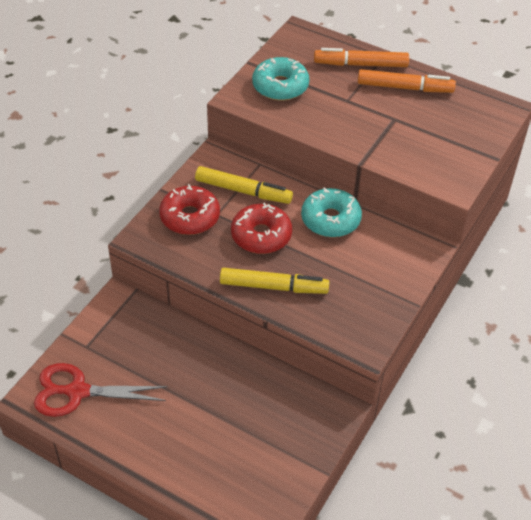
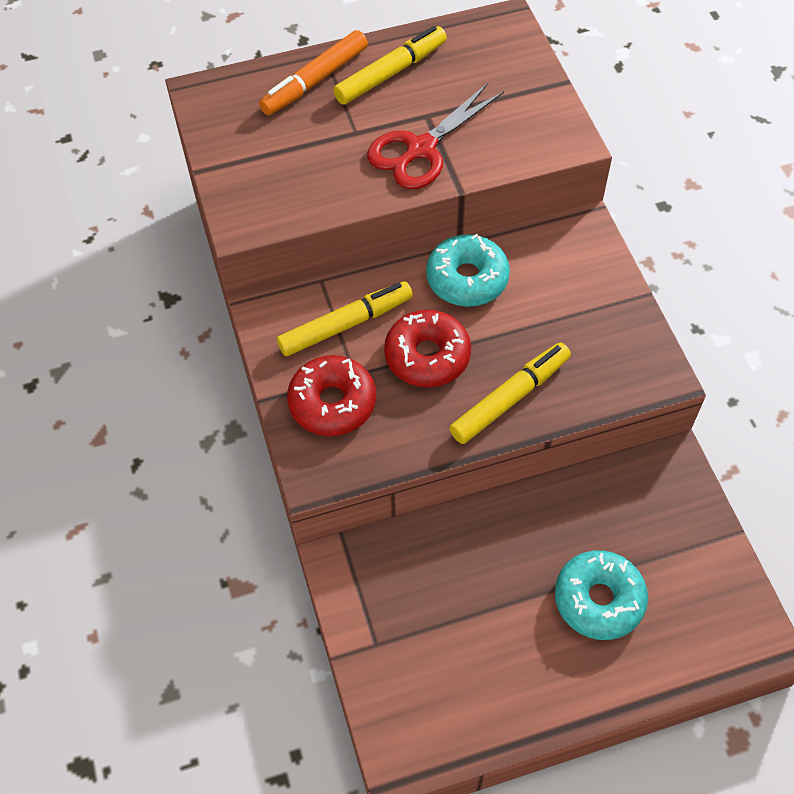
camera: 45 degrees left, 10 degrees up
(77, 391) = (433, 699): red scissors -> red scissors (421, 149)
(280, 86) = (268, 172): turquoise donut -> turquoise donut (599, 599)
(404, 87) = (390, 73): orange marker -> yellow marker

